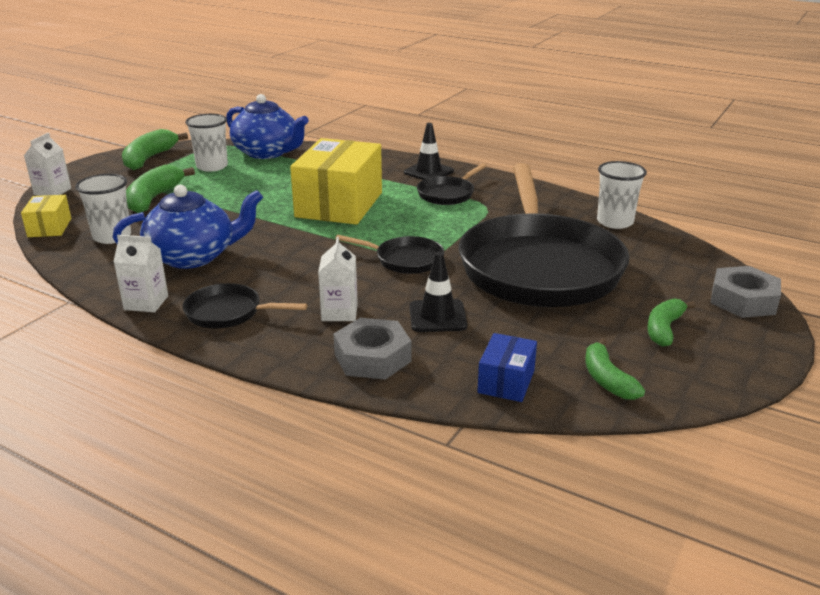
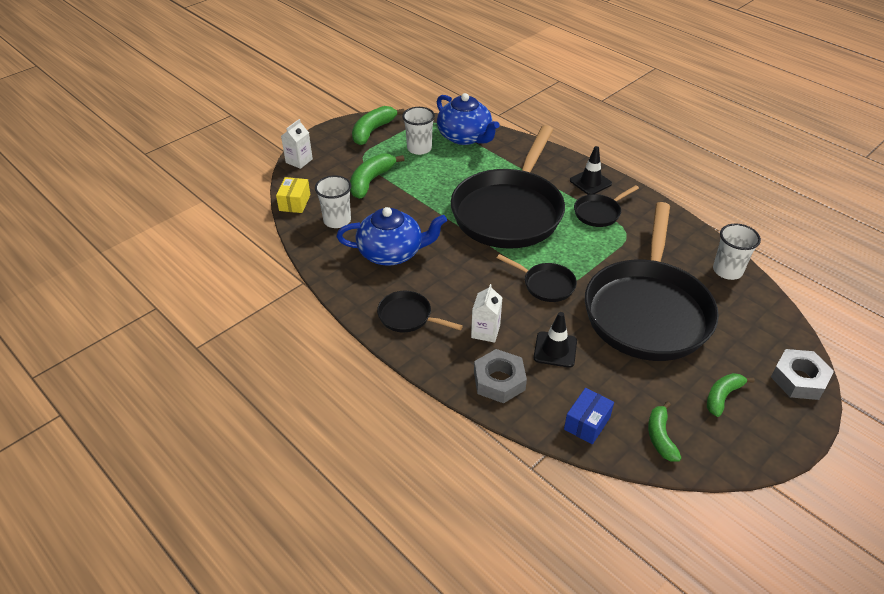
camera: 15 degrees right, 15 degrees up
(146, 303) = (354, 296): white carton -> none
(339, 204) = (509, 211): yellow box -> black pan

